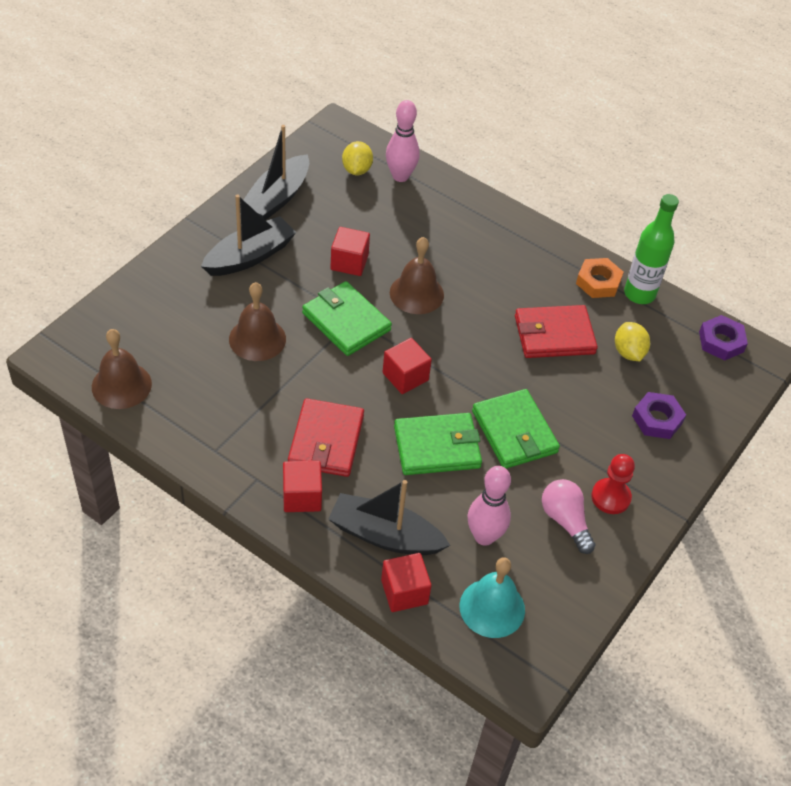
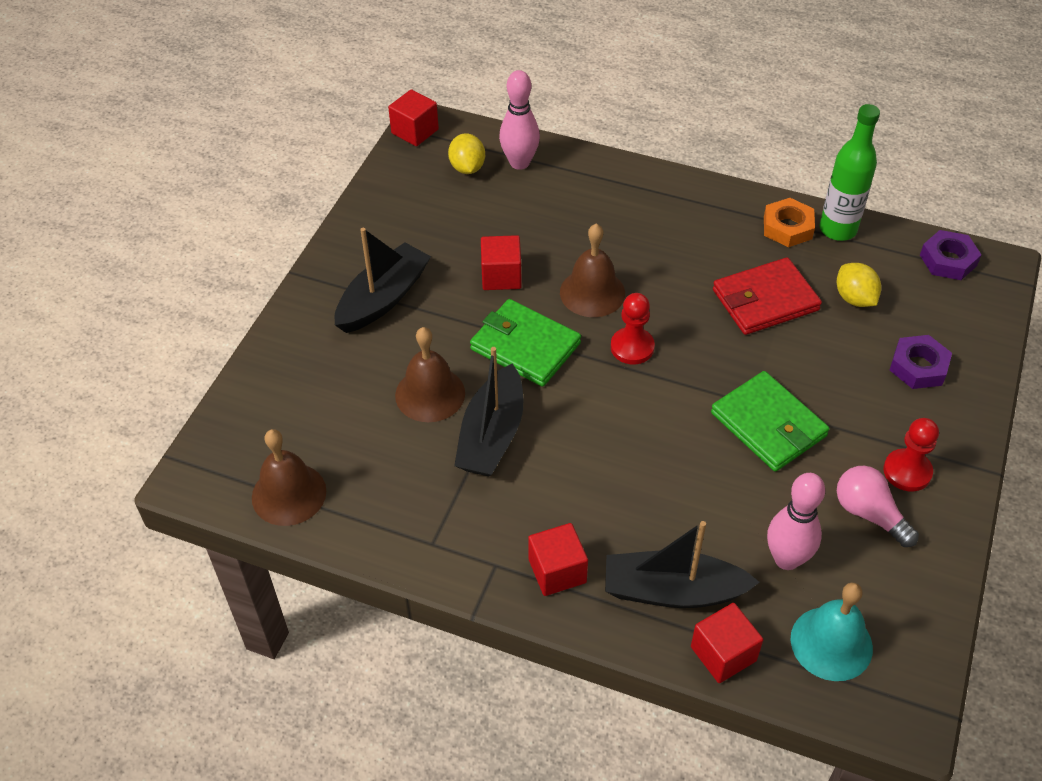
camera: 10 degrees left, 0 degrees up
(277, 197) = (389, 221): black boat -> black boat (492, 435)
(326, 441) = (558, 495): red wallet -> none
(405, 376) = (619, 393): red cube -> red cube (415, 131)
(430, 344) = (632, 347): none -> red pawn
(437, 447) = (689, 467): green wallet -> none

